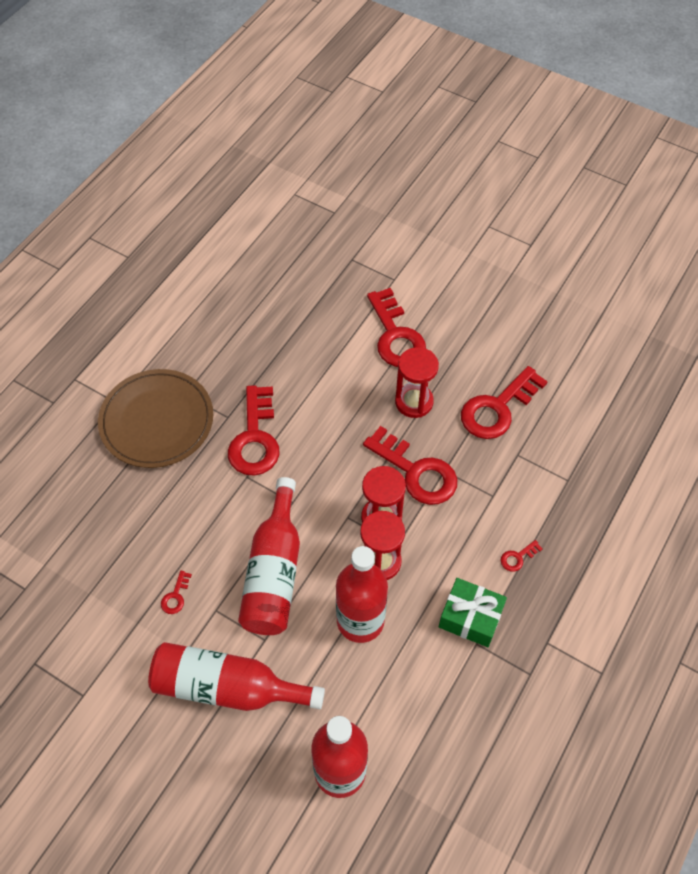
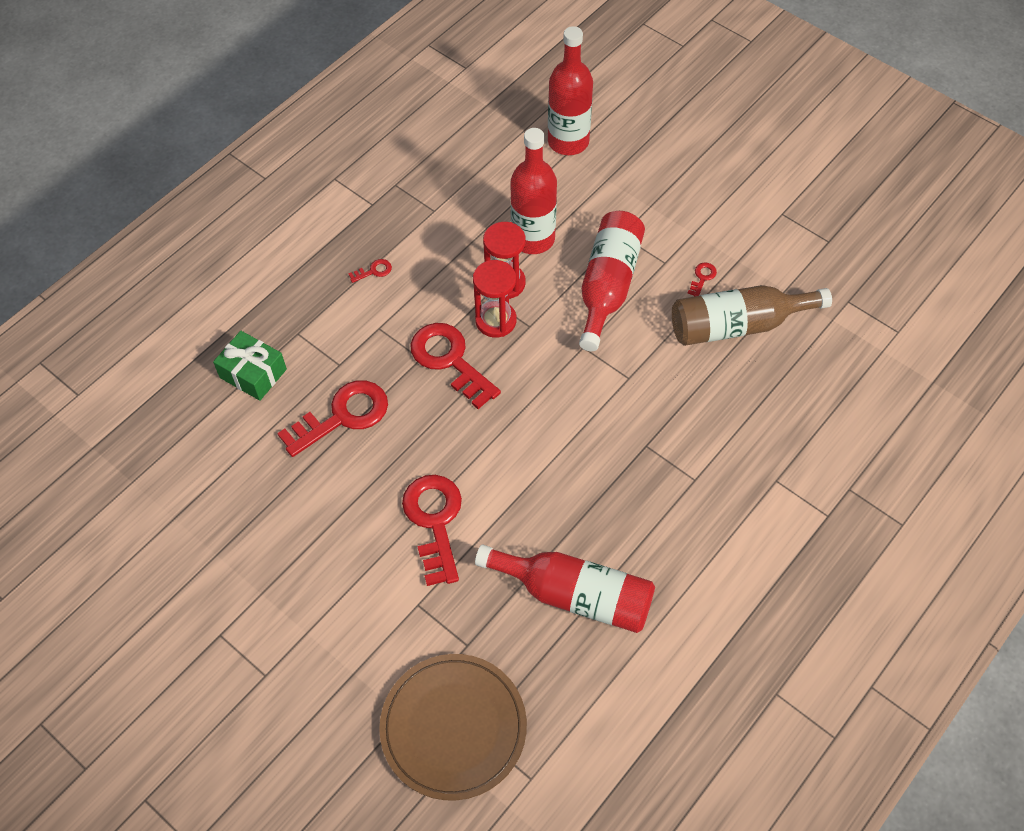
camera: 170 degrees left, 0 degrees up
(141, 545) = (737, 325): none -> brown bottle
(157, 421) = (726, 451): brown plate -> brown plate (453, 727)
(227, 687) = (656, 205): red bottle -> red bottle (575, 595)
(255, 438) = (617, 417): red key -> none
(414, 402) = (433, 435): red hourglass -> none
(470, 617) = (433, 229): green gift -> green gift (253, 373)

